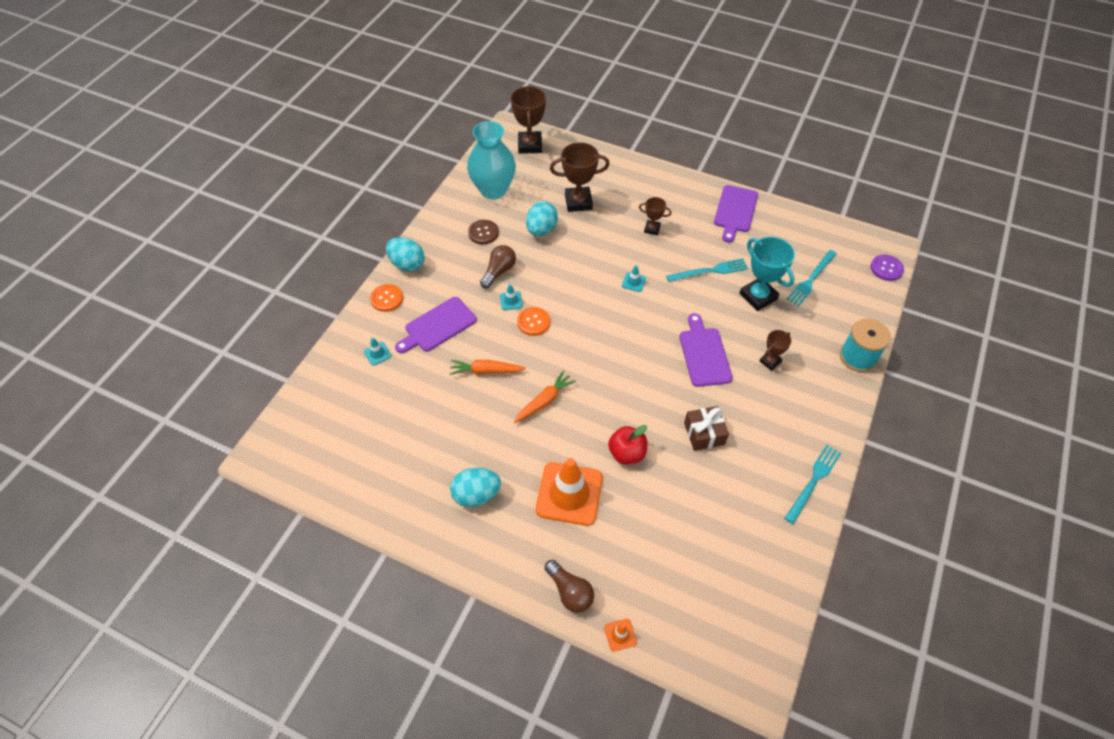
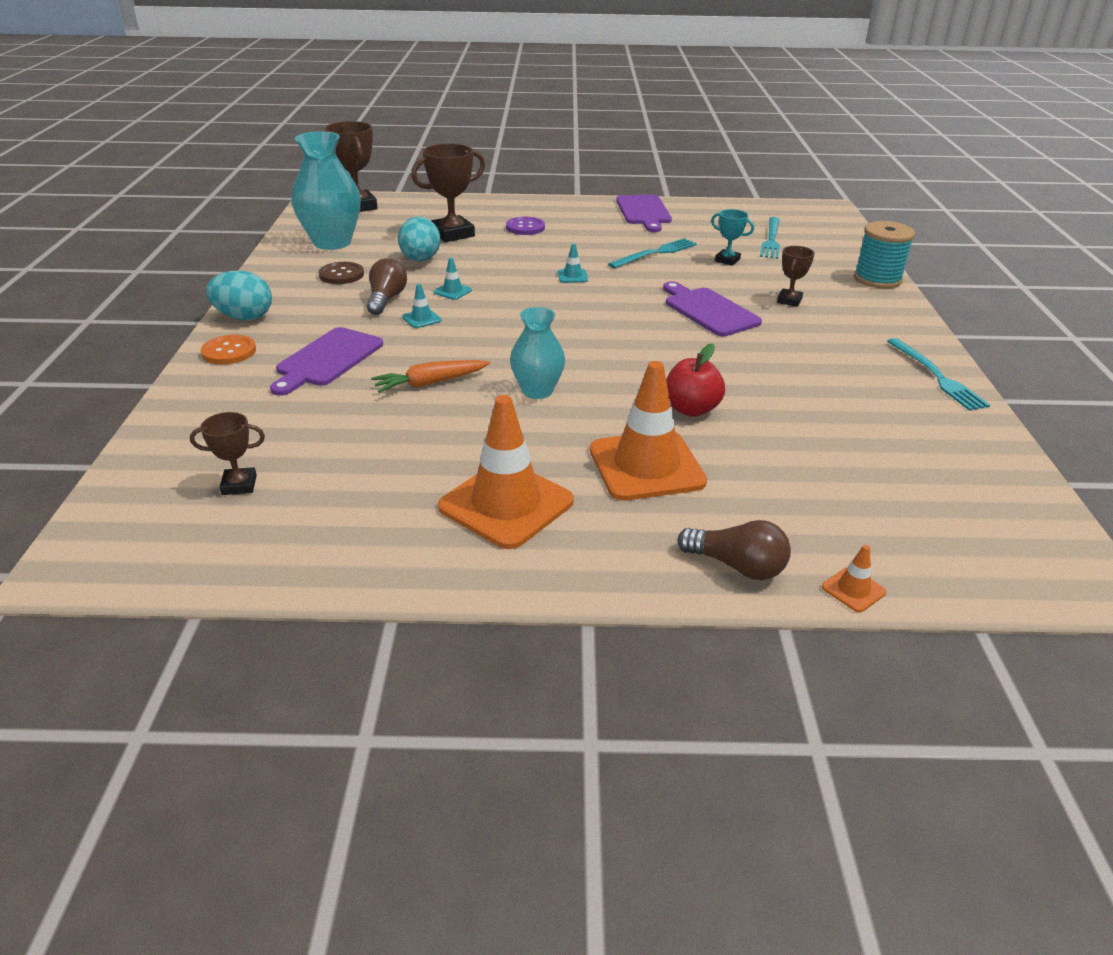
camera: 25 degrees left, 20 degrees down
(377, 353) = (244, 403): turquoise traffic cone -> turquoise traffic cone (452, 291)
(476, 495) = (506, 504): turquoise egg -> orange traffic cone
(533, 322) = (467, 329): orange button -> none
(544, 401) = (537, 391): orange carrot -> turquoise vase
(652, 229) = (560, 237): brown trophy -> brown trophy (239, 485)
(704, 433) = (772, 370): brown gift -> none
(758, 296) = (727, 260): turquoise trophy -> turquoise trophy, size x0.55
(813, 481) = (937, 376): turquoise fork -> turquoise fork turned 150 degrees clockwise
(886, 268) = (838, 220): purple button -> purple button (525, 227)

